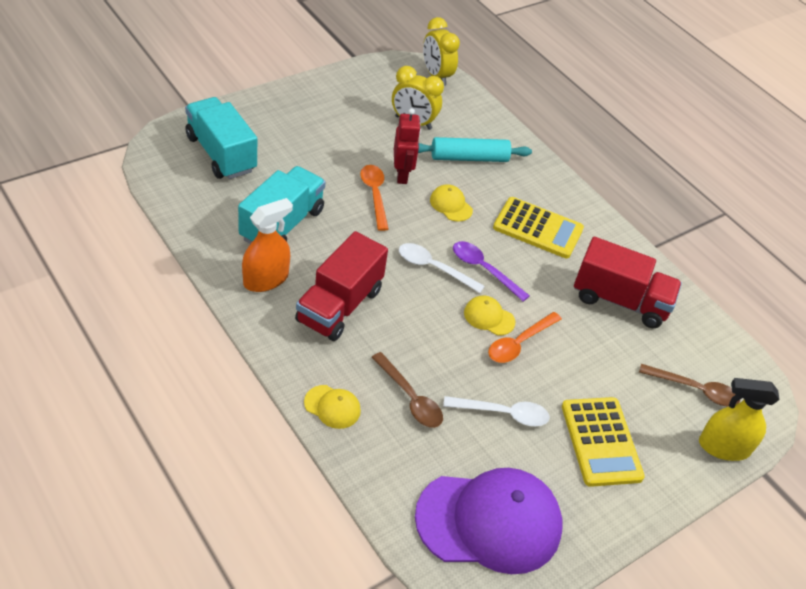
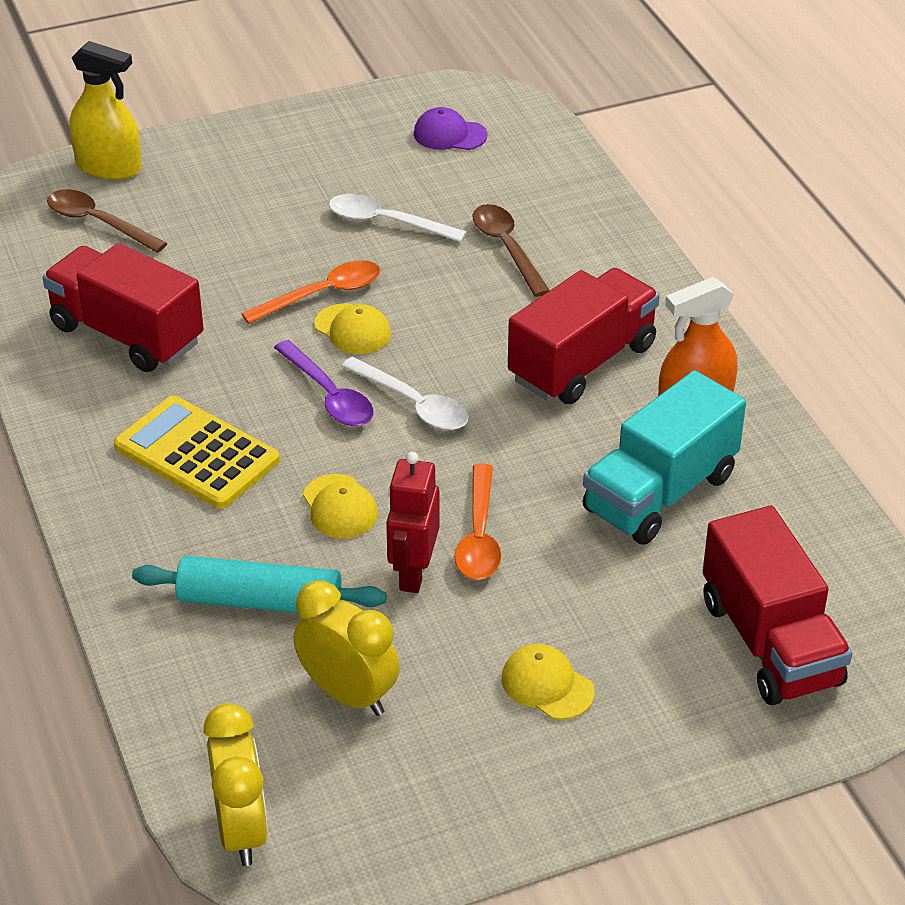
camera: 160 degrees left, 5 degrees down
(221, 154) = (770, 642): turquoise truck -> red truck
(332, 407) = (615, 248): yellow cap -> yellow cap (547, 685)
(489, 521) = (449, 134): purple cap -> purple cap, size x0.42
(601, 442) = (269, 185): yellow calculator -> none

